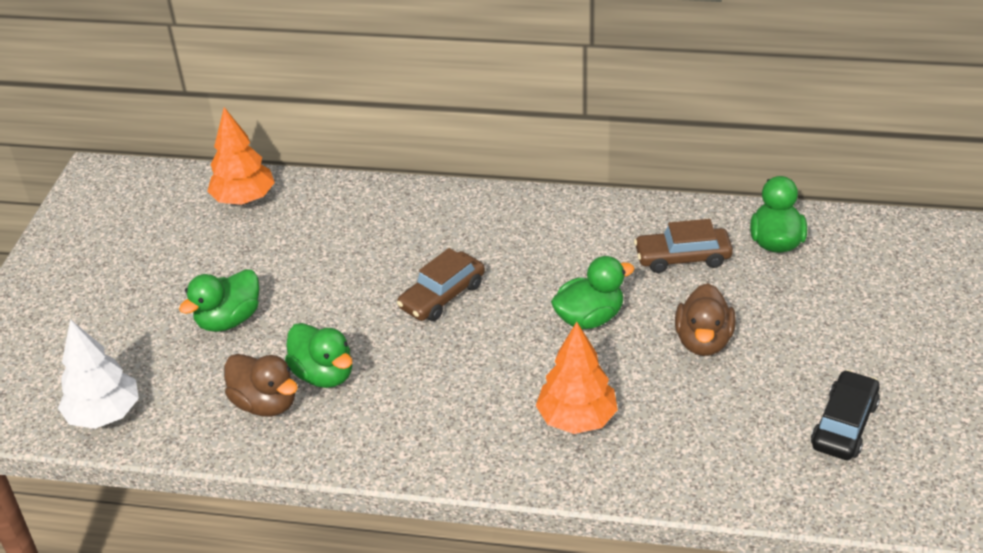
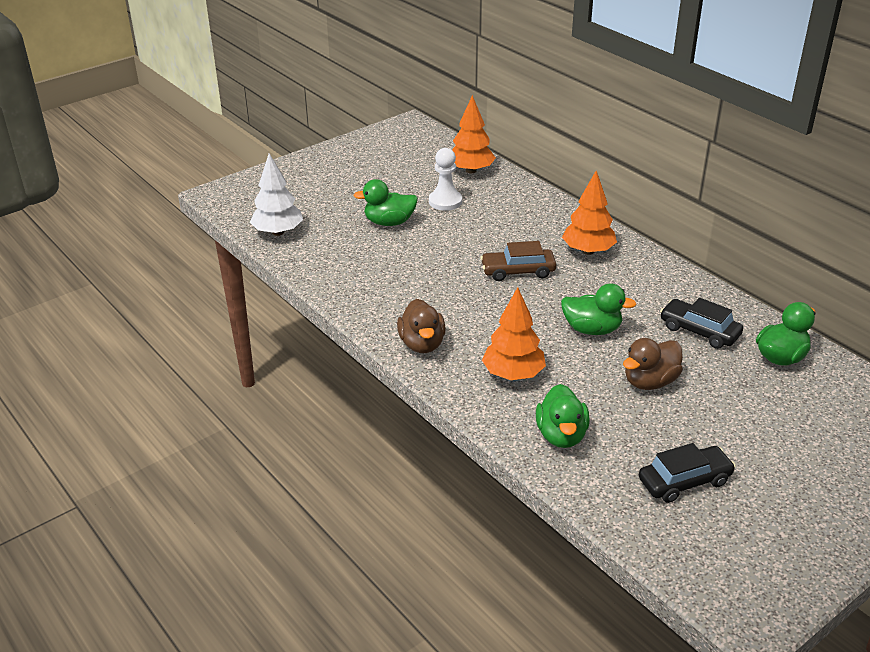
camera: 40 degrees right, 5 degrees down
(262, 255) = (445, 201): none -> white pawn
(265, 403) = (357, 270): brown duck -> brown duck (422, 344)
(324, 374) = (403, 273): green duck -> green duck (561, 435)
(483, 229) = (588, 251): none -> orange tree
(682, 257) = (699, 331): brown car -> black car

